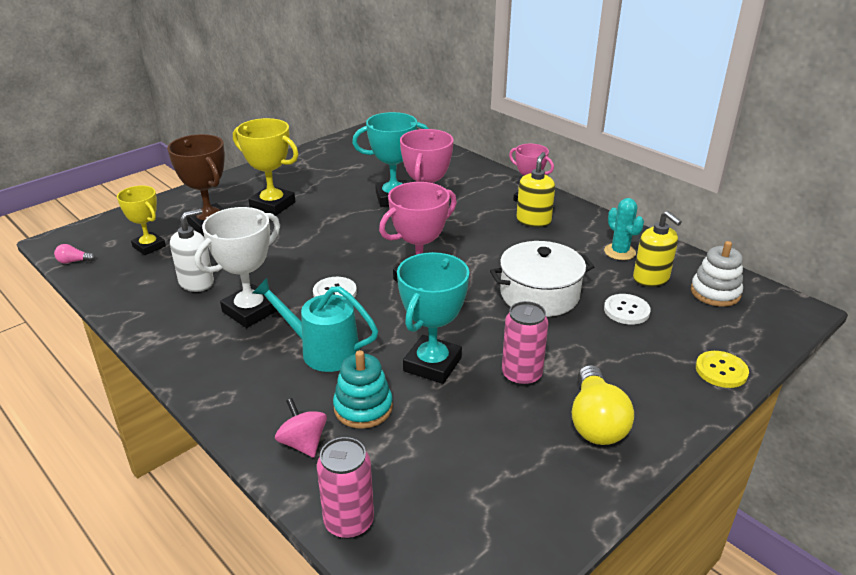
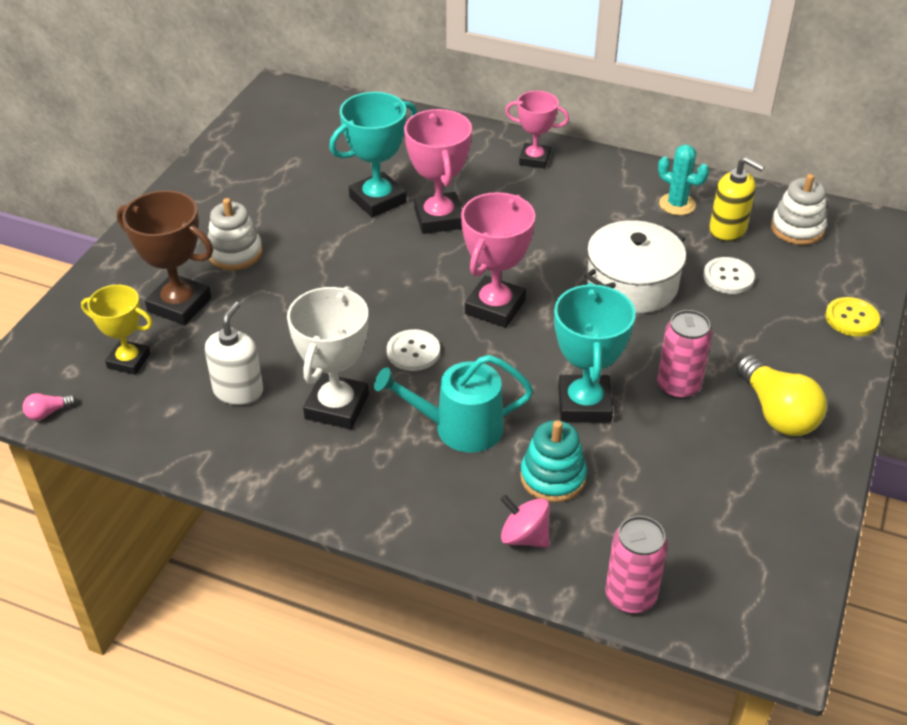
camera: 25 degrees left, 10 degrees up
(272, 205) = (235, 253): yellow trophy -> white stacking toy
(533, 221) = (561, 188): yellow soap dispenser -> none

